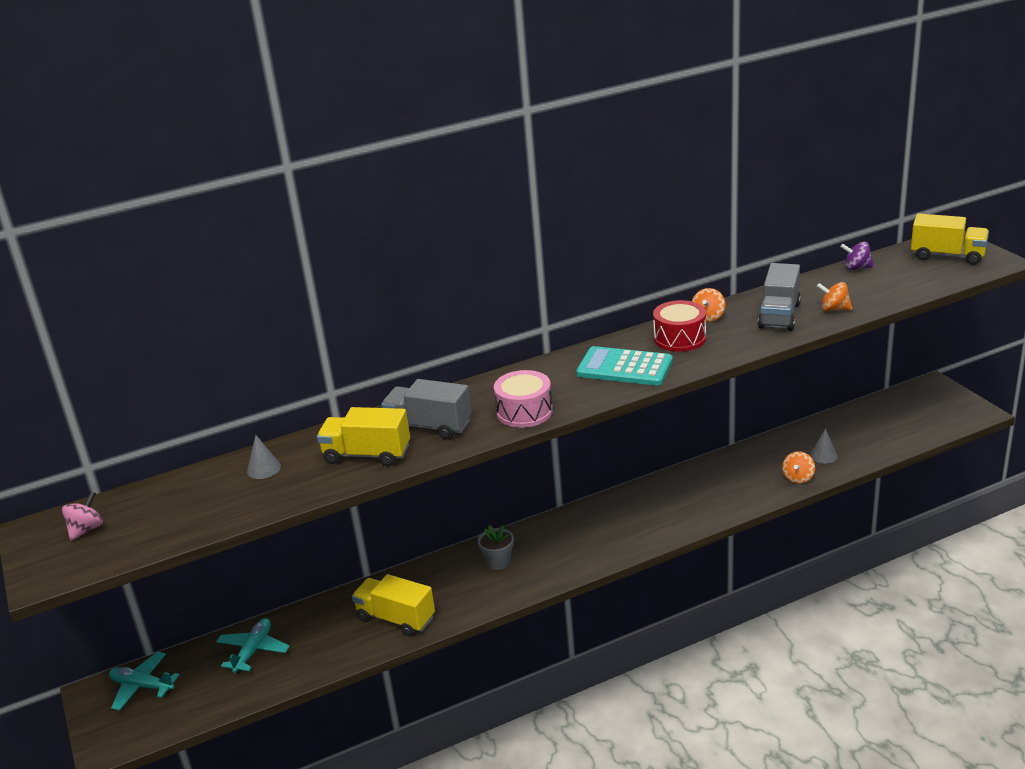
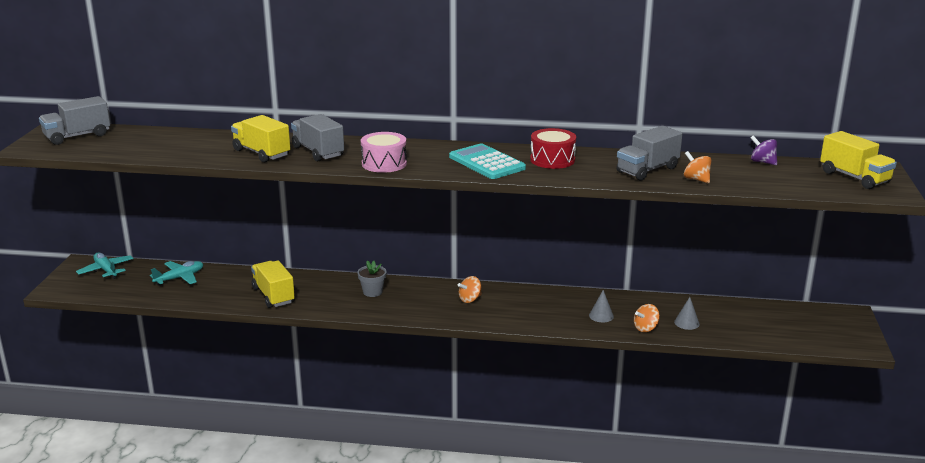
camera: 30 degrees right, 5 degrees down
(86, 529) = (77, 136): pink spinning top -> grey truck
(263, 469) = (200, 140): grey cone -> grey cone (601, 316)
(708, 317) = (594, 155): orange spinning top -> orange spinning top (470, 299)

